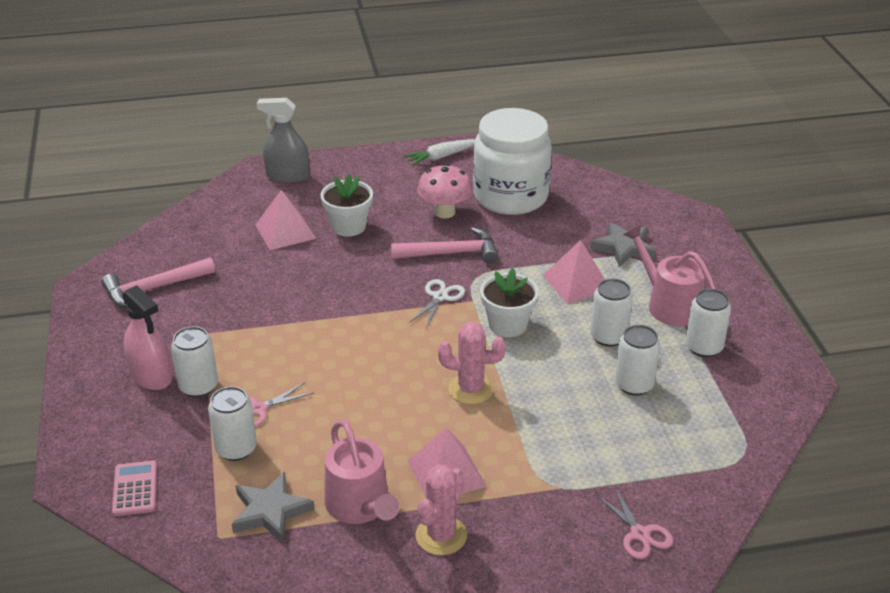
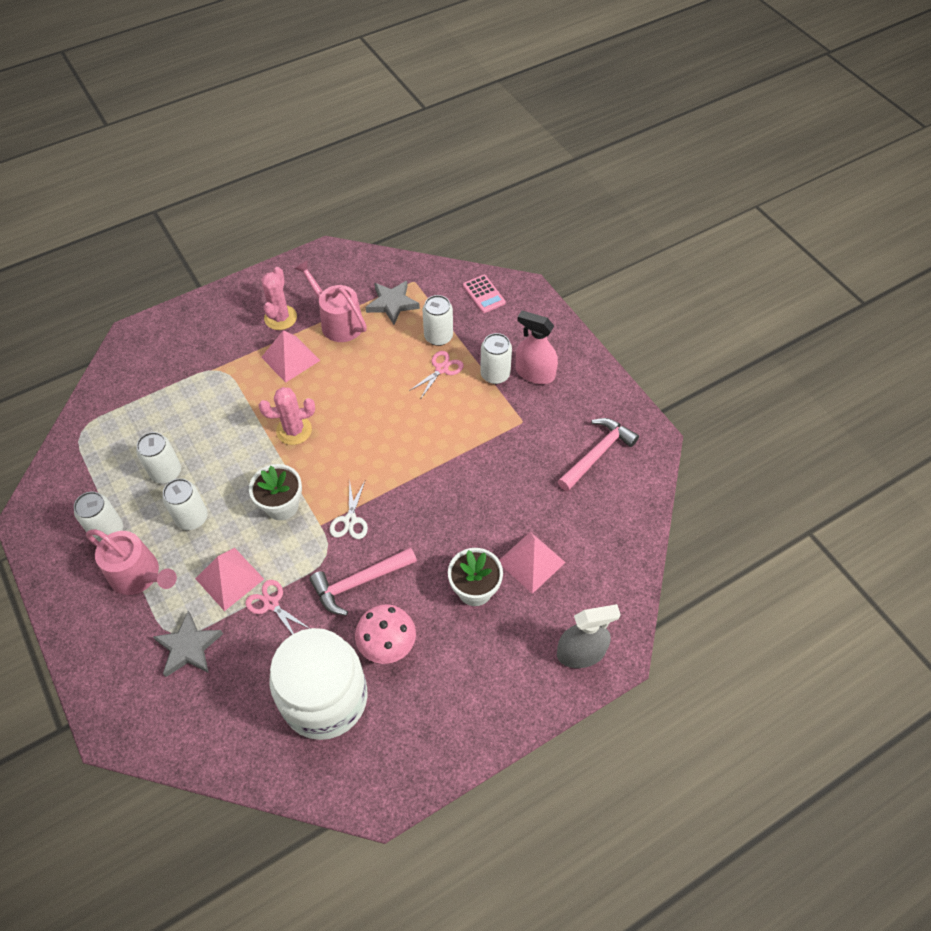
camera: 160 degrees right, 20 degrees up
(441, 157) = (428, 753): white carrot -> none
(639, 534) = (154, 352): pink scissors -> pink scissors (271, 604)

